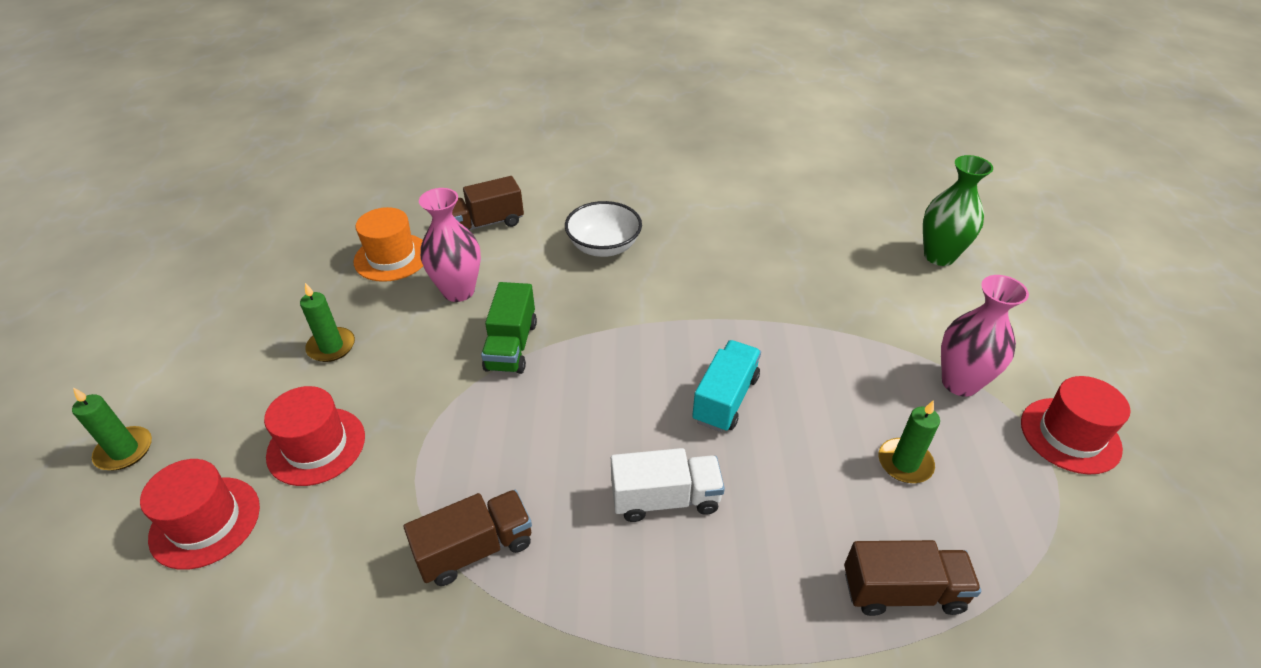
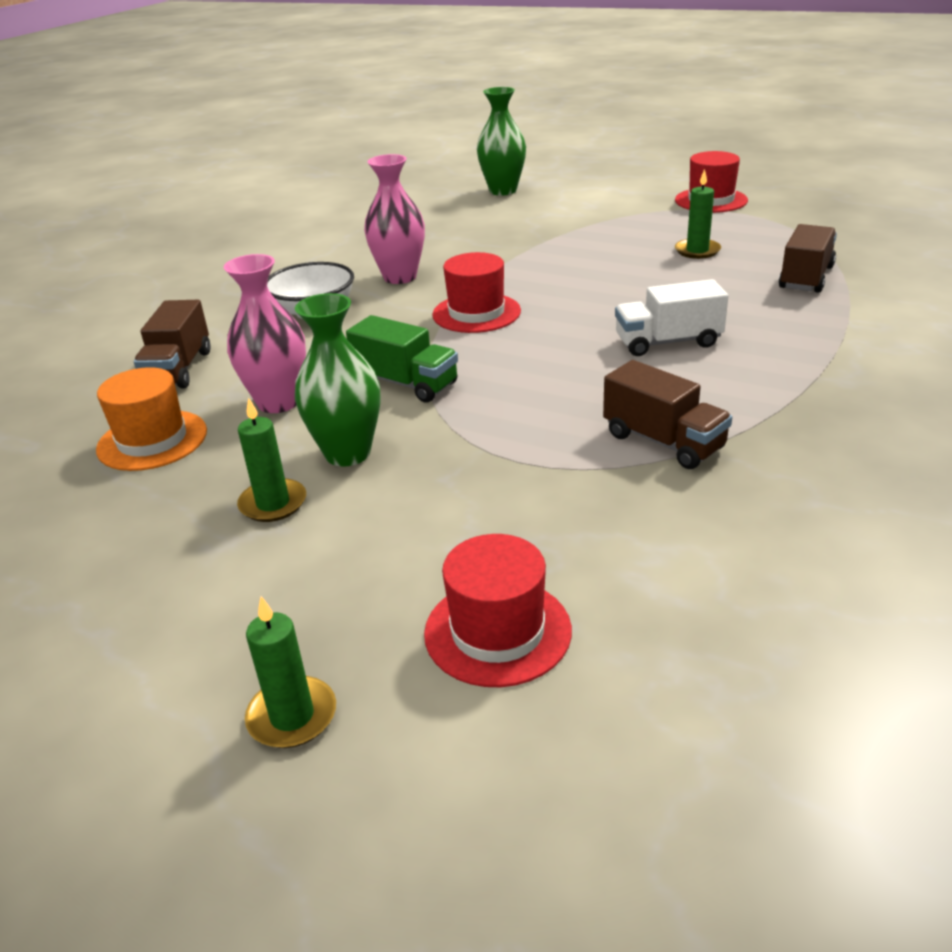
camera: 60 degrees left, 10 degrees down
(316, 446) = (440, 530): red hat -> red hat (476, 313)
(401, 356) = (347, 453): none -> green vase
(475, 549) = (663, 442): brown truck -> brown truck turned 135 degrees clockwise
(665, 499) = (668, 342): white truck -> white truck turned 120 degrees counterclockwise
(725, 399) = (578, 297): turquoise truck -> none
(960, 383) = (638, 217): pink vase -> pink vase (400, 277)

